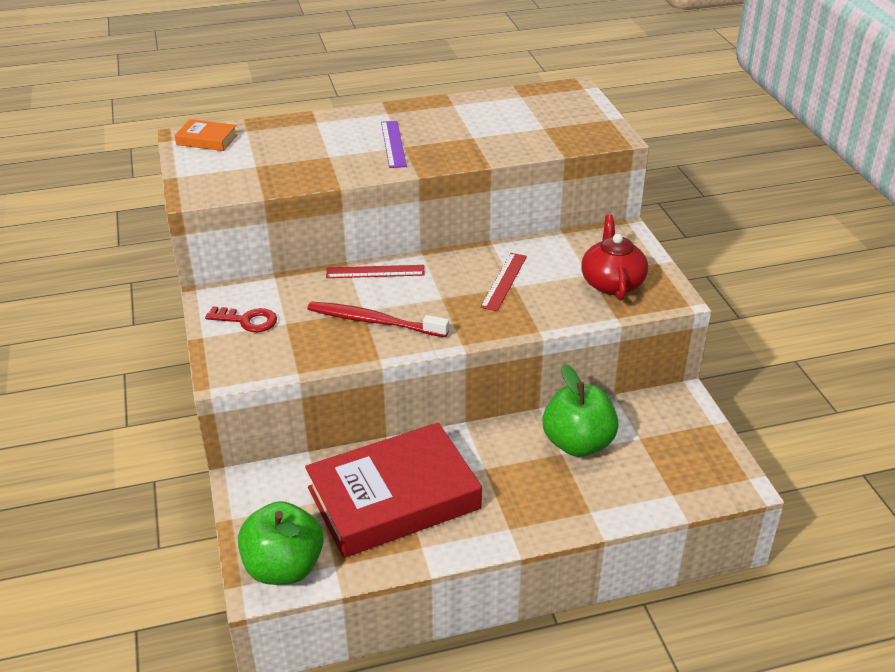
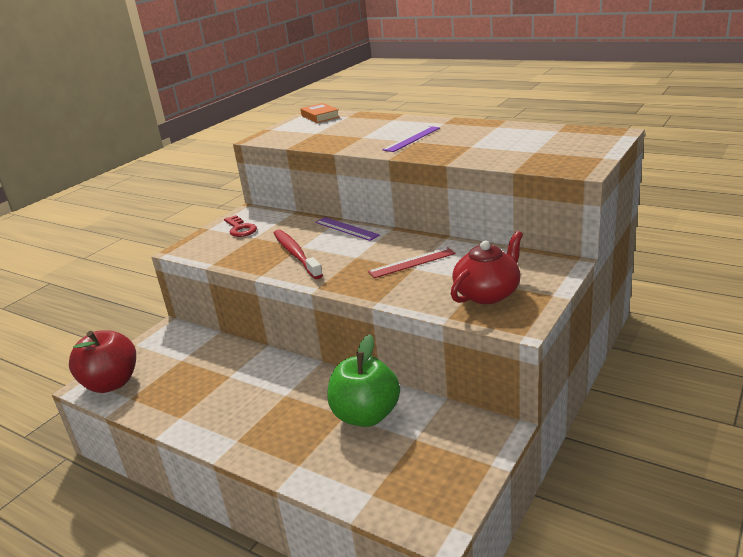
camera: 50 degrees right, 10 degrees down
(284, 567) = (111, 383): green apple -> red apple
(375, 272) = (346, 229): red ruler -> purple ruler
(394, 498) = (213, 381): red book -> none

